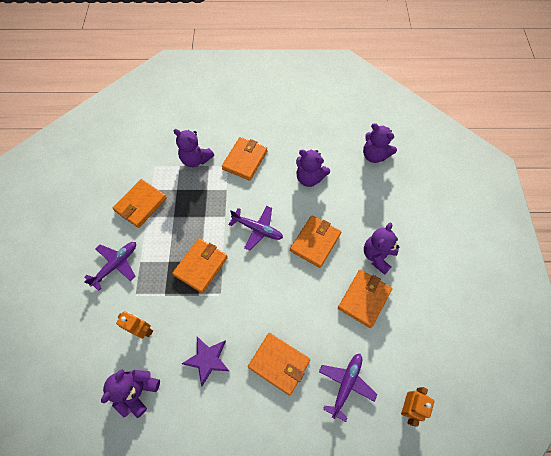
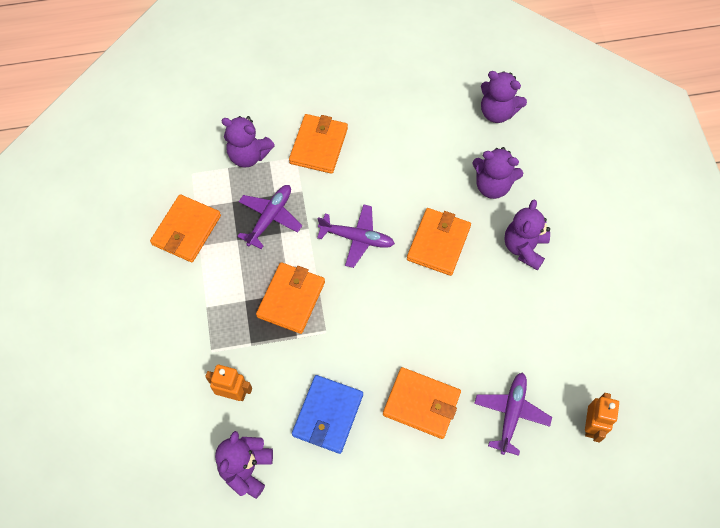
camera: 10 degrees left, 0 degrees up
(116, 265) = (174, 317): purple plane -> purple plane (270, 218)
(207, 359) = (328, 415): purple star -> blue wallet
(309, 178) = (414, 157): purple teddy bear -> purple teddy bear (492, 185)
(364, 299) = (516, 306): orange wallet -> none

